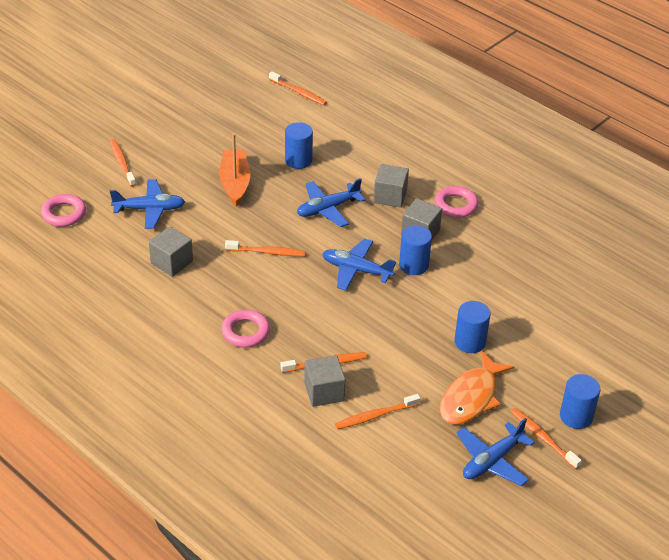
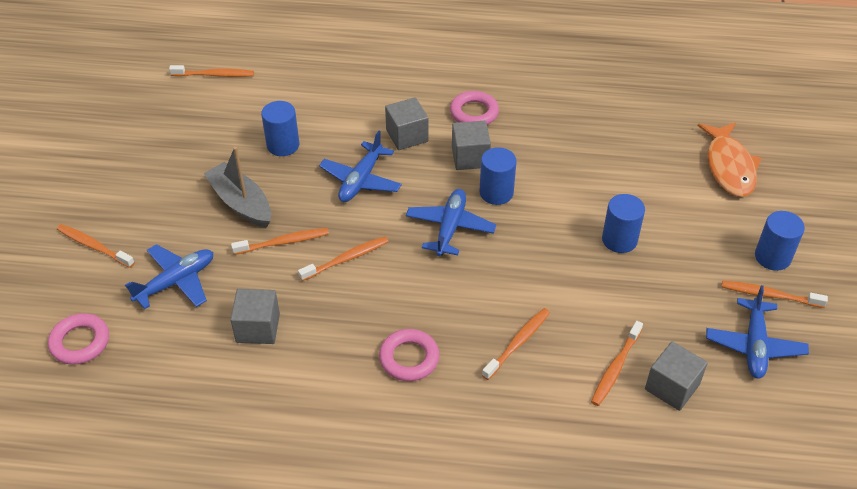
camera: 35 degrees left, 5 degrees up
(235, 183) = (241, 203): orange boat -> grey boat
(237, 221) = (283, 242): none -> orange toothbrush
(324, 392) = (546, 374): grey cube -> grey cube (672, 387)
(356, 270) = (450, 228): blue plane -> blue plane turned 120 degrees clockwise
(471, 397) = (675, 294): orange fish -> orange fish (729, 167)

